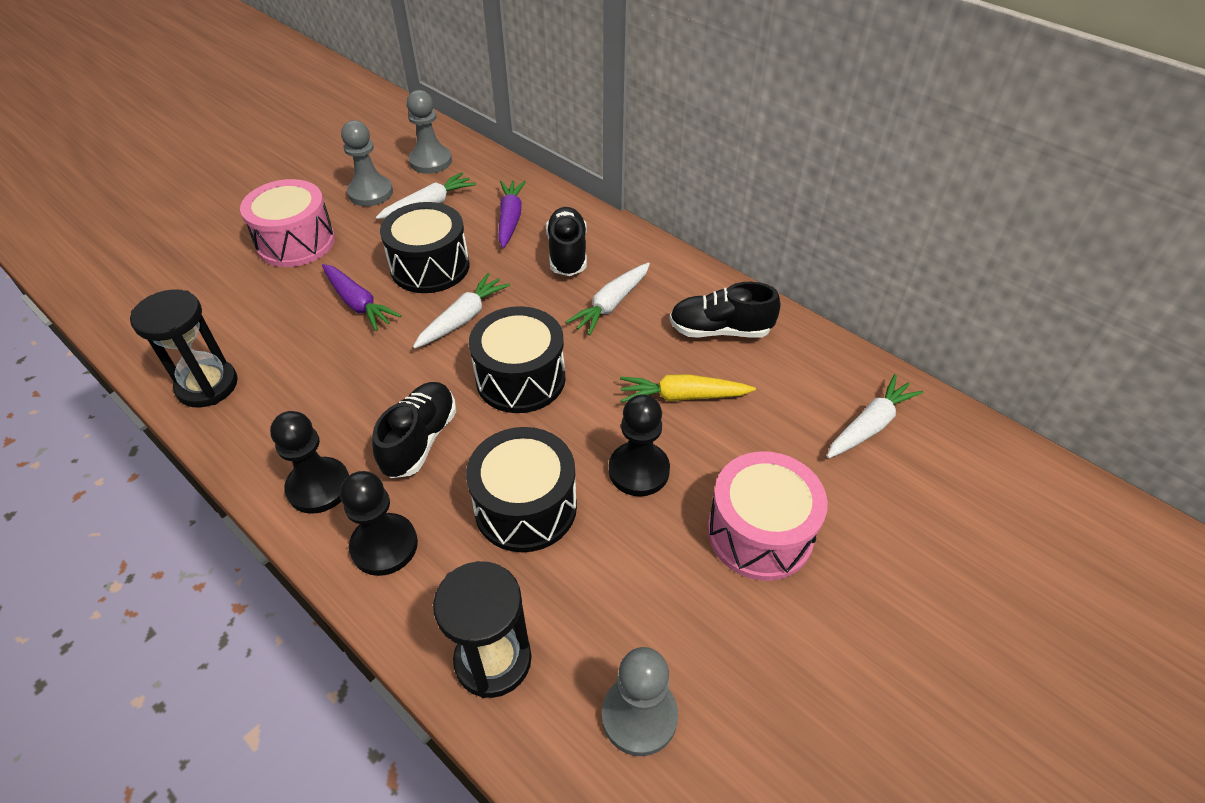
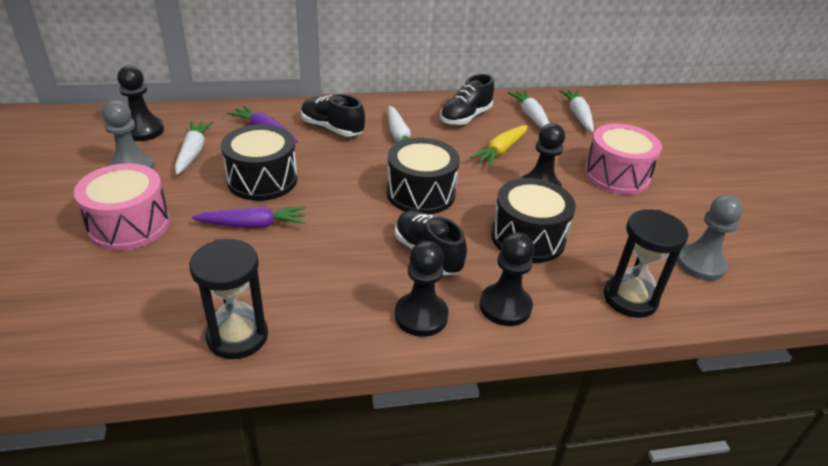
camera: 55 degrees left, 10 degrees down
(430, 161) = (143, 130): grey pawn -> black pawn
(463, 318) = (335, 190): white carrot -> white carrot (531, 117)

